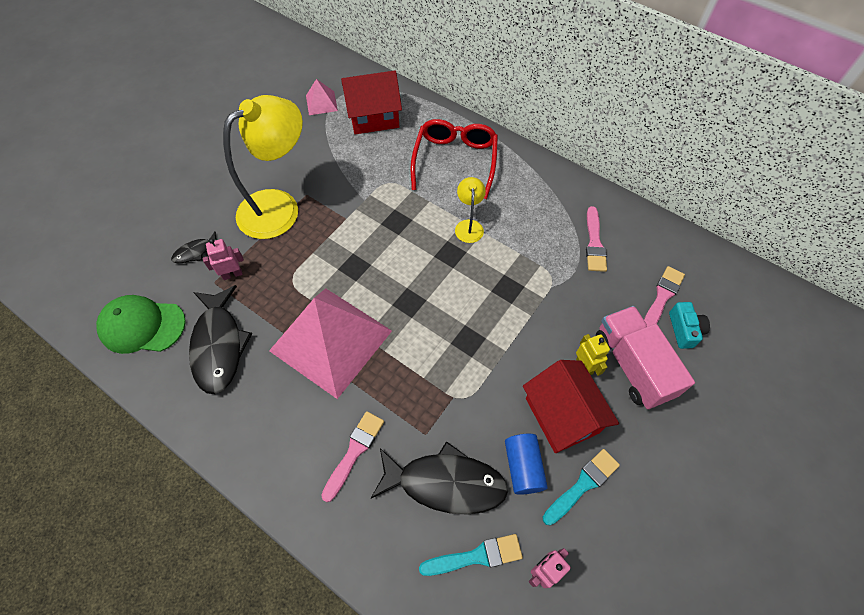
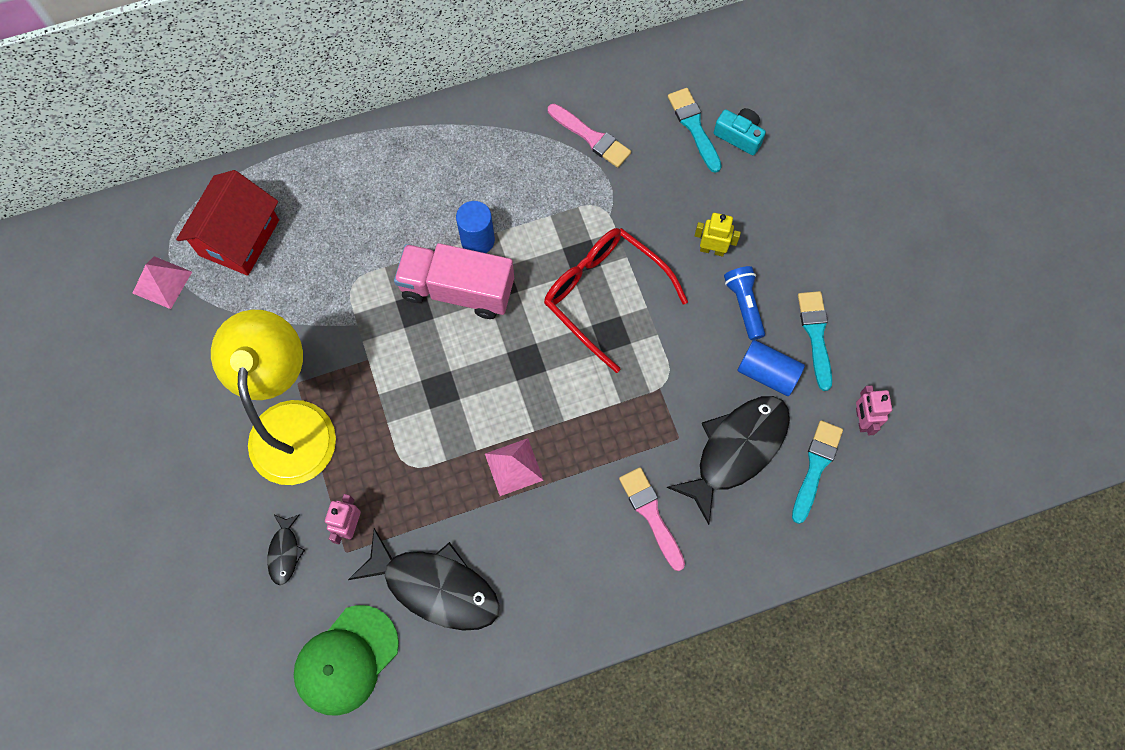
camera: 55 degrees left, 10 degrees up
(331, 340) = (513, 466): pink pyramid -> pink pyramid, size x0.42
(455, 160) = (379, 193): red glasses -> red glasses (604, 295)
(469, 226) = (477, 240): yellow lamp -> blue cylinder
(562, 415) = (744, 305): red house -> blue flashlight
(632, 365) = (740, 208): pink truck -> pink truck (457, 290)
(662, 297) = (694, 127): pink brush -> turquoise brush

